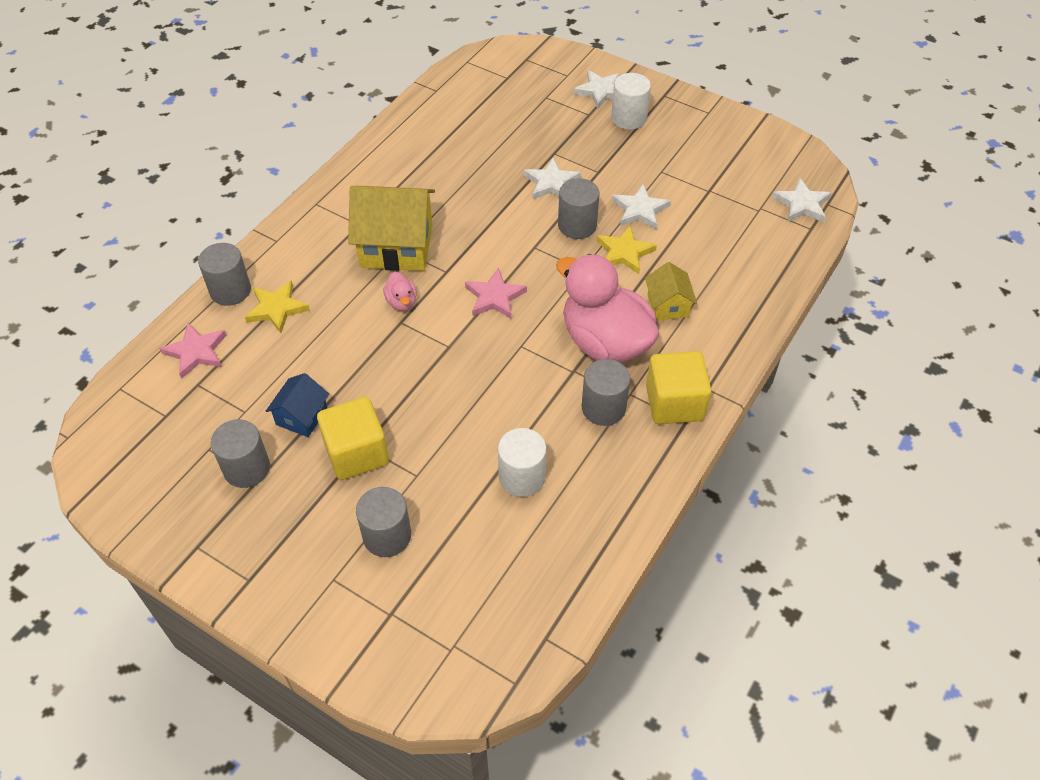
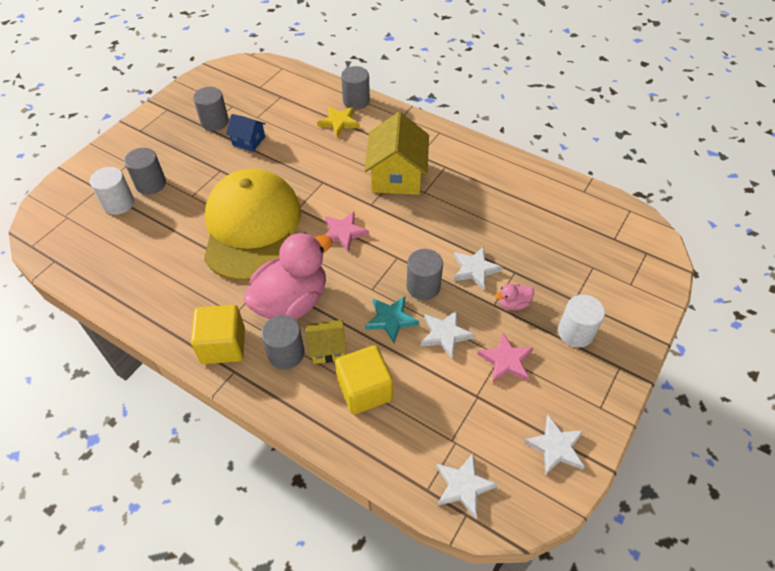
camera: 90 degrees right, 0 degrees up
(196, 352) = (306, 93): pink star -> pink star (506, 360)
(356, 453) = (215, 167): yellow cube -> yellow cube (364, 390)
(401, 302) = (341, 181): pink duck -> pink duck (513, 304)
(483, 394) = (252, 227): none -> yellow cap
(522, 477) = (177, 249): white cylinder -> white cylinder (119, 203)
(600, 91) = (612, 310): white star -> white star (556, 447)
(603, 408) = (227, 298): grey cylinder -> grey cylinder (286, 353)
(624, 252) = (391, 319): yellow star -> turquoise star

